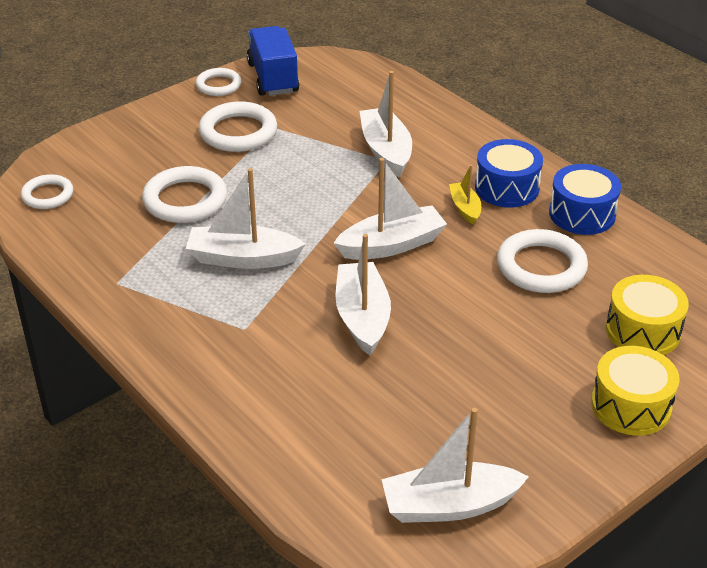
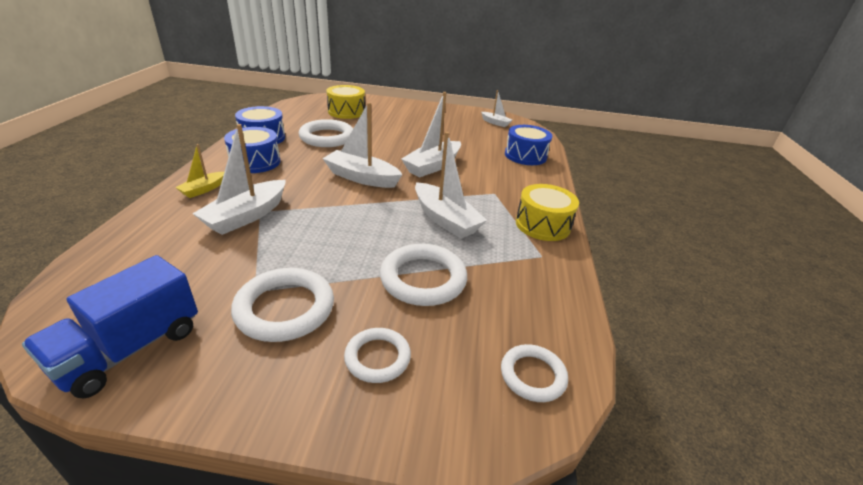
camera: 135 degrees left, 5 degrees down
(218, 85) = (179, 391): white ring -> white ring (377, 358)
(295, 439) = (525, 156): none -> blue drum
(449, 505) = (495, 123): white boat -> white boat, size x0.55
(465, 208) = (294, 168): yellow boat -> yellow boat (203, 189)
(631, 406) = (395, 107): yellow drum -> yellow drum (542, 225)

